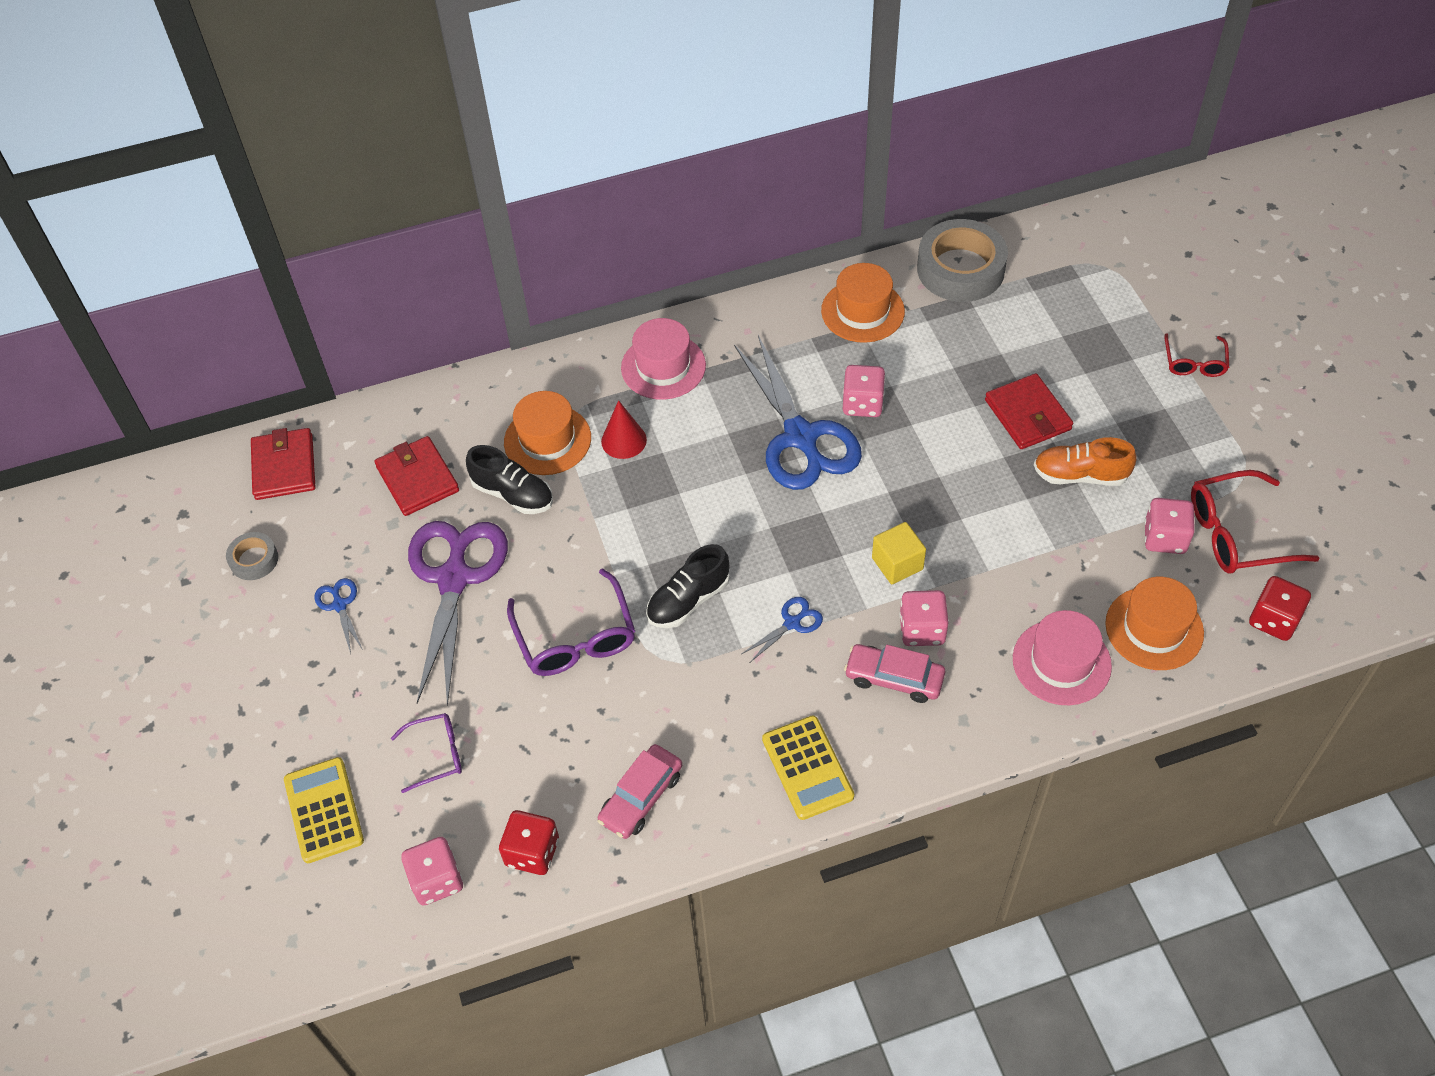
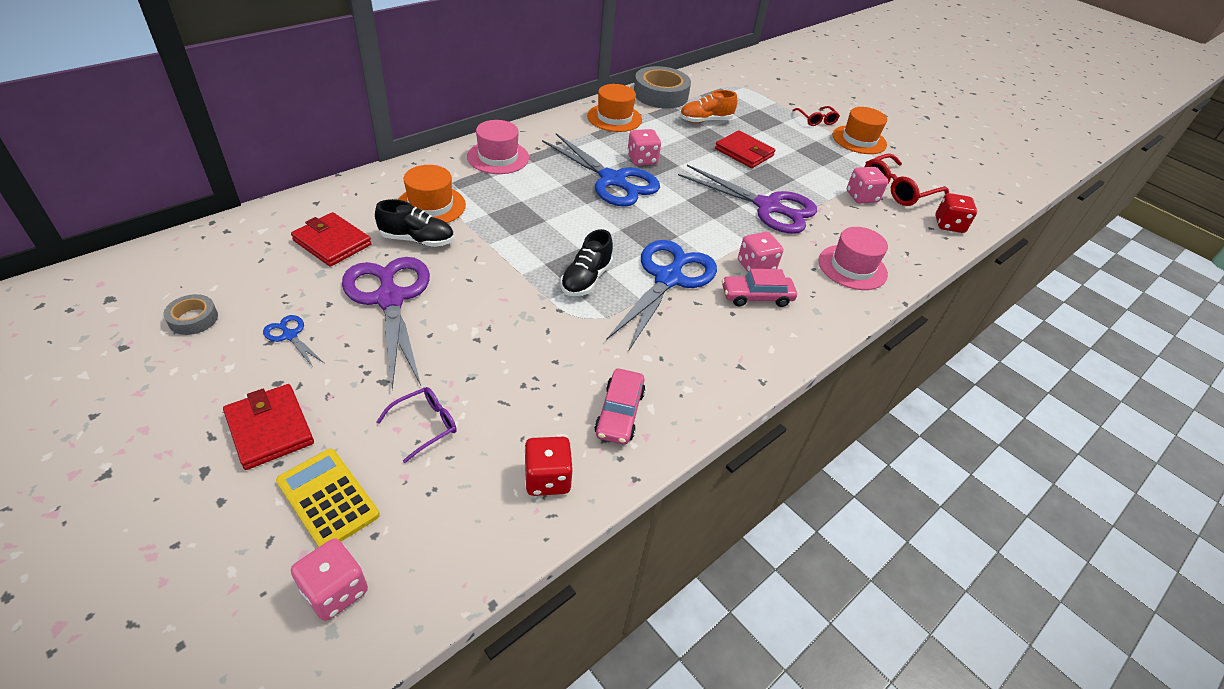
camera: 30 degrees left, 10 degrees down
(284, 467) = (205, 252): red wallet -> red wallet (270, 429)
(436, 880) = (467, 527): pink dice -> pink dice (335, 591)
(575, 637) = (510, 318): purple glasses -> none
(624, 440) = (489, 198): red cone -> none
(792, 623) = (668, 279): blue scissors -> blue scissors, size x2.38
(807, 768) = (733, 363): yellow calculator -> none
(897, 563) = (716, 234): yellow cube -> none
(1001, 529) = (767, 207): none -> purple scissors
(1080, 475) = (793, 175): orange shoe -> orange shoe (705, 121)
(1154, 628) = (890, 240): orange hat -> orange hat (859, 140)

